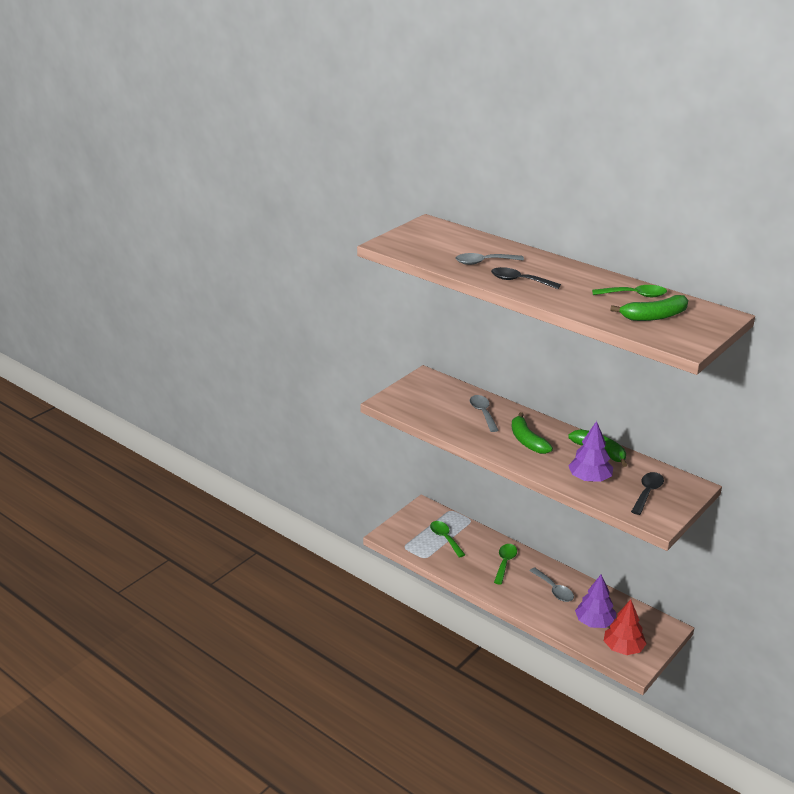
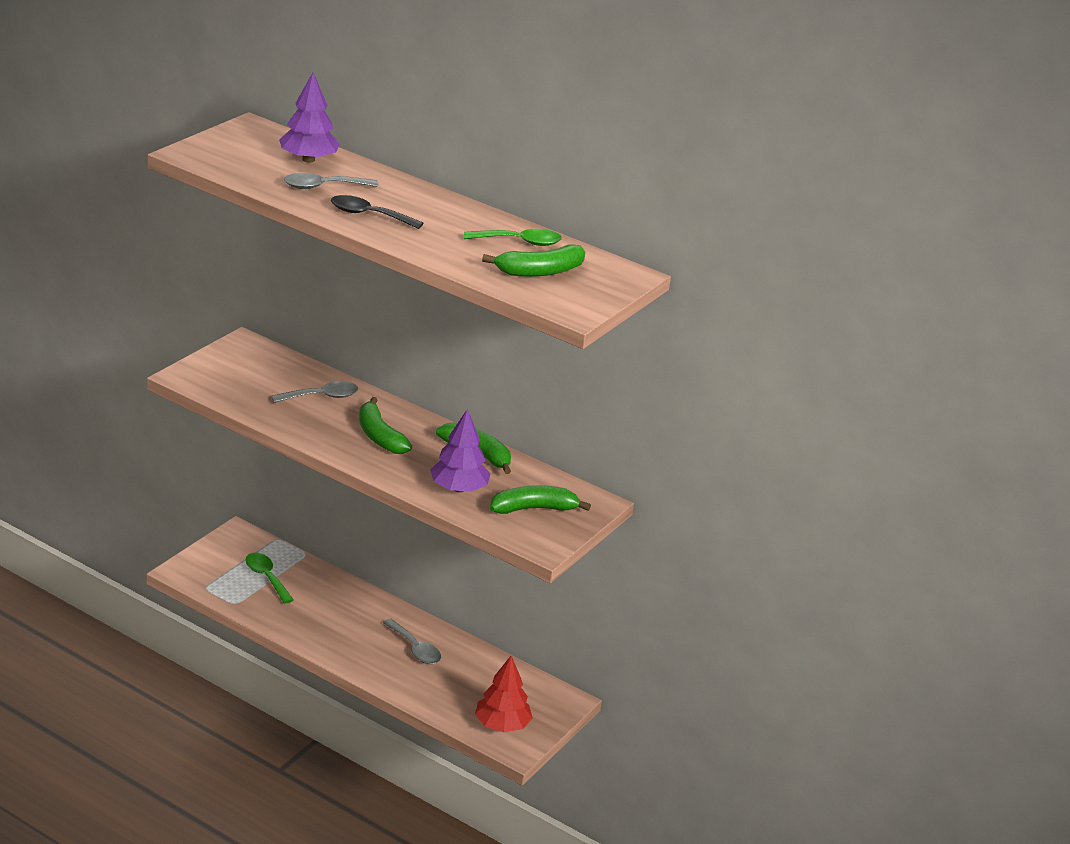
camera: 10 degrees left, 0 degrees up
(483, 413) = (321, 397): grey spoon -> grey spoon turned 90 degrees clockwise
(505, 563) = (349, 612): green spoon -> none
(594, 622) = (466, 692): purple tree -> purple tree (308, 159)
(647, 493) = (533, 509): black spoon -> green banana

